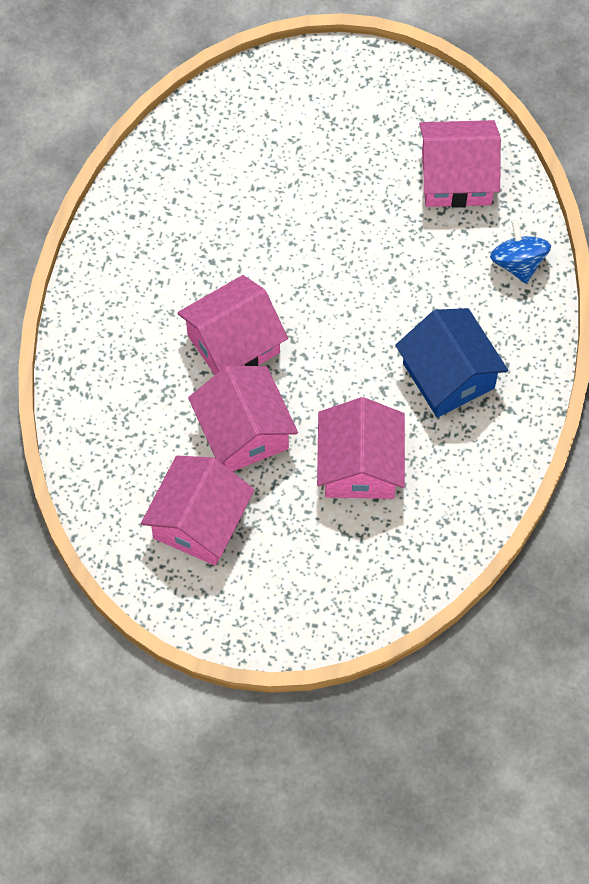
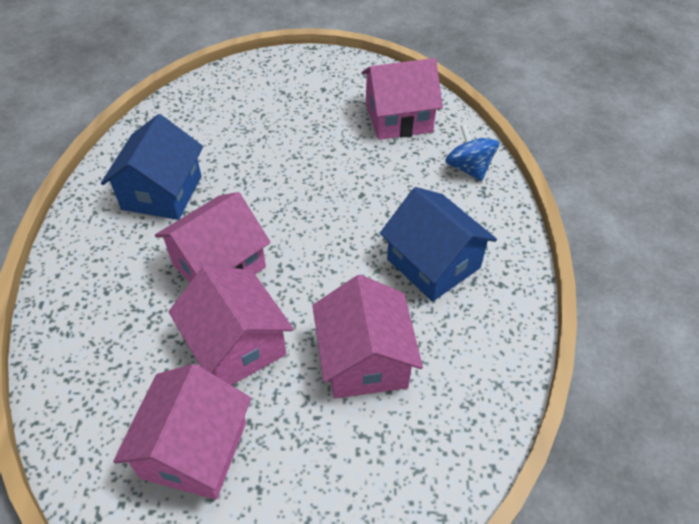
camera: 10 degrees left, 15 degrees down
(179, 243) = (162, 192): none -> blue house

